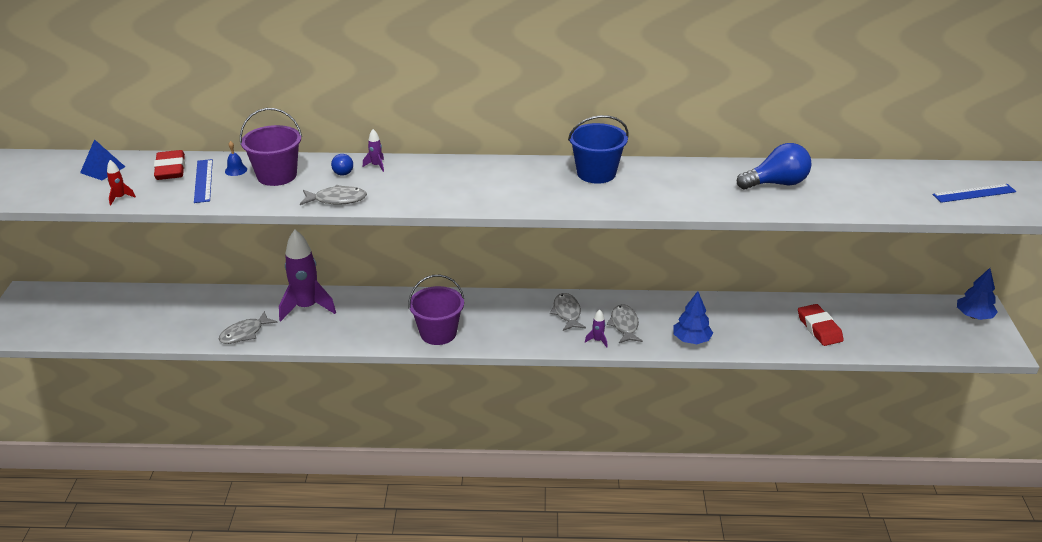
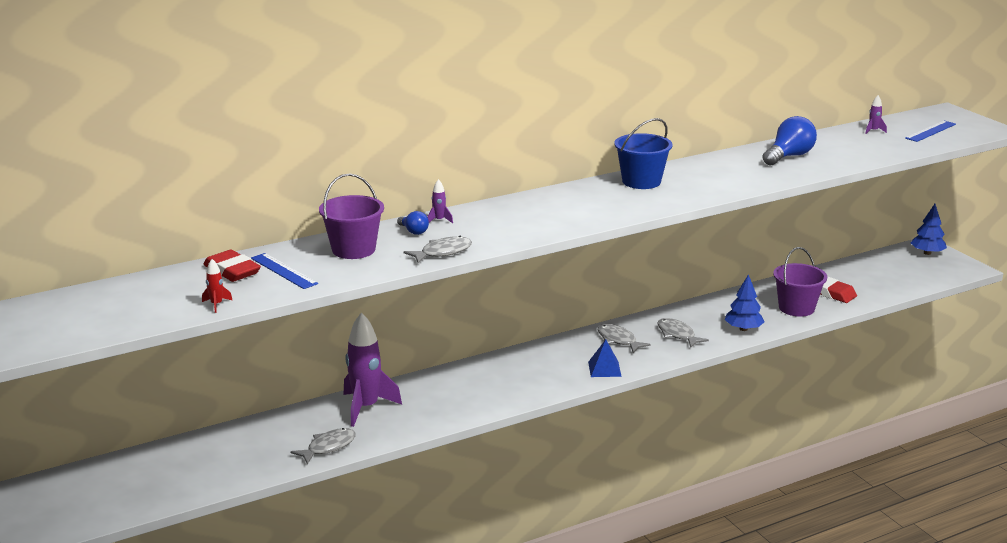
camera: 30 degrees left, 10 degrees down
(102, 169) = (155, 289): blue pyramid -> blue pyramid (604, 369)
(236, 170) = (304, 255): blue bell -> none
(244, 333) = (328, 447): grey fish -> grey fish turned 150 degrees counterclockwise
(438, 333) = (522, 389): purple bucket -> purple bucket (796, 308)
(597, 340) = (669, 352): purple rocket -> purple rocket (873, 131)

